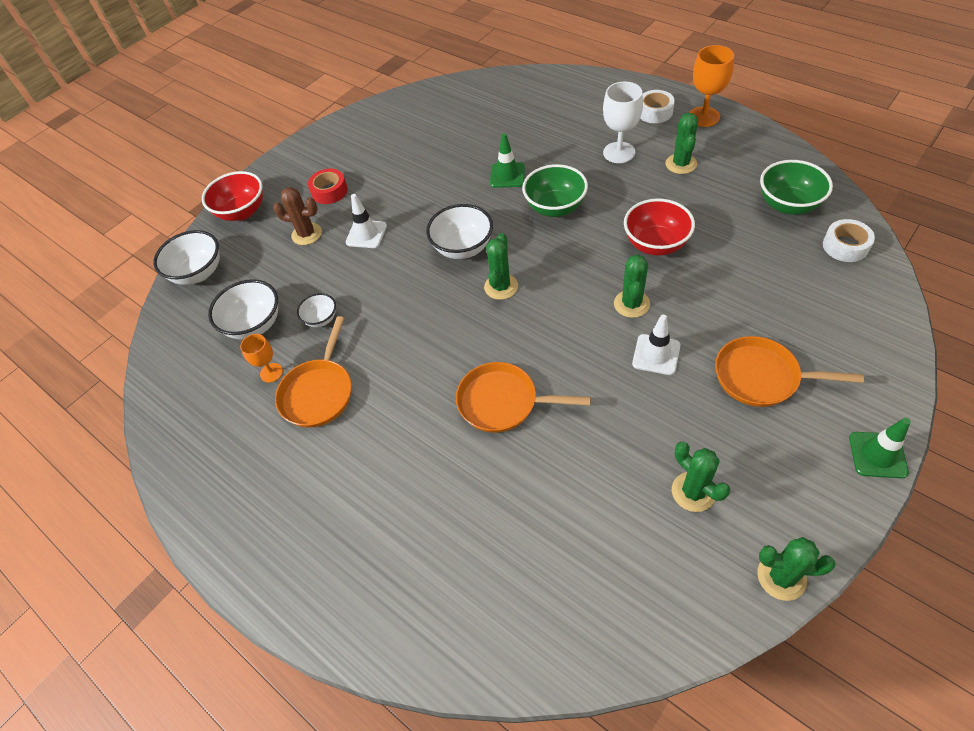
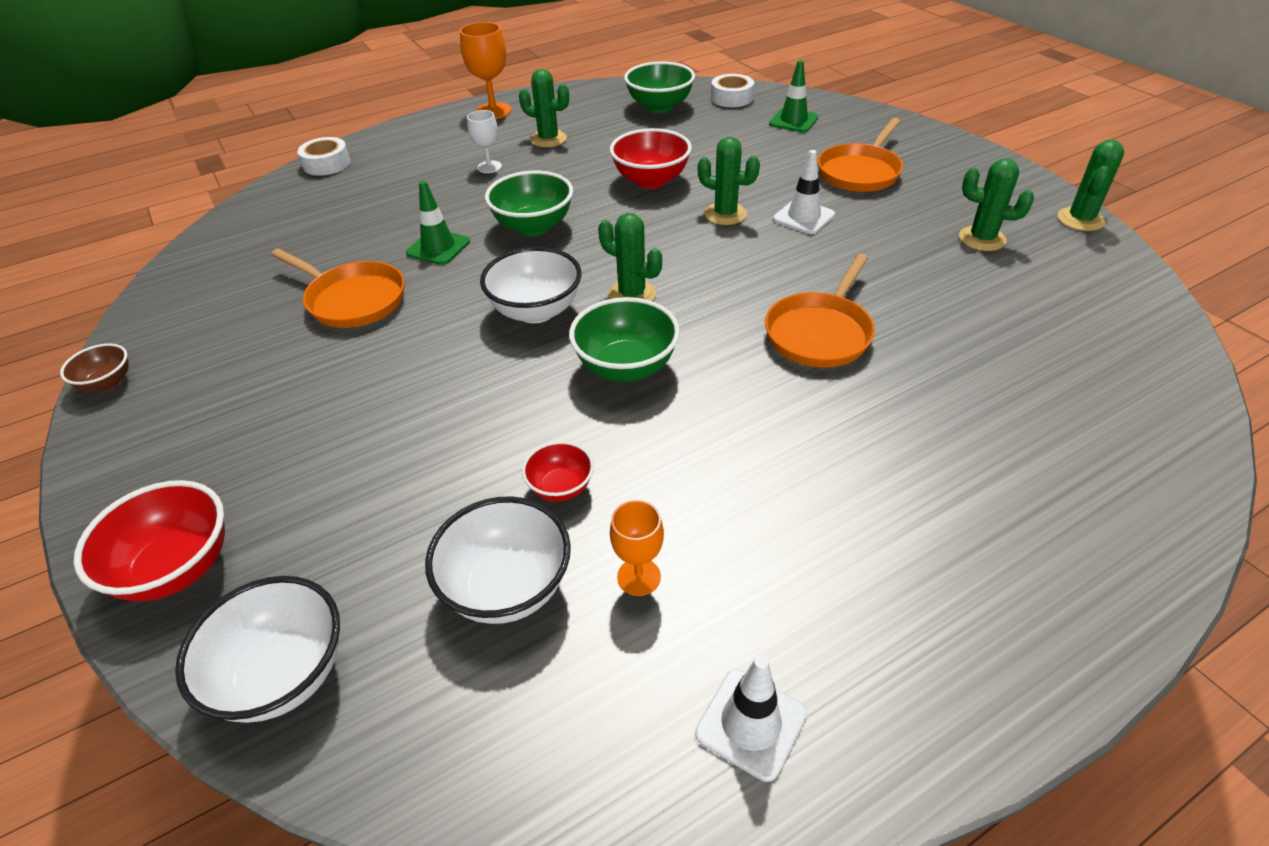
camera: 75 degrees left, 10 degrees down
(307, 234) = (343, 475): brown cactus -> none
(319, 392) = (715, 516): orange pan -> orange pan (352, 299)
(321, 319) = (561, 487): white bowl -> red bowl
(329, 191) = (267, 428): red tape -> none
(341, 122) = (107, 383): none -> brown bowl
(366, 234) = (417, 400): white traffic cone -> white traffic cone (750, 723)
(426, 310) = (626, 367): none -> green bowl
(619, 152) = (489, 167): white goblet -> white goblet, size x0.61
(654, 112) = (451, 133): white tape -> white tape (327, 164)
(693, 492) = (982, 239): green cactus -> green cactus turned 45 degrees clockwise
(877, 455) = (964, 147): green traffic cone -> green traffic cone (793, 121)

